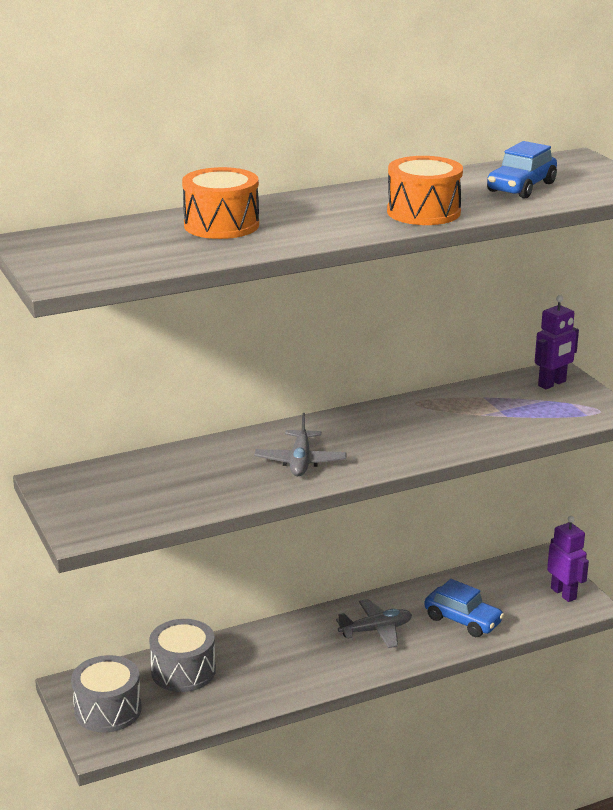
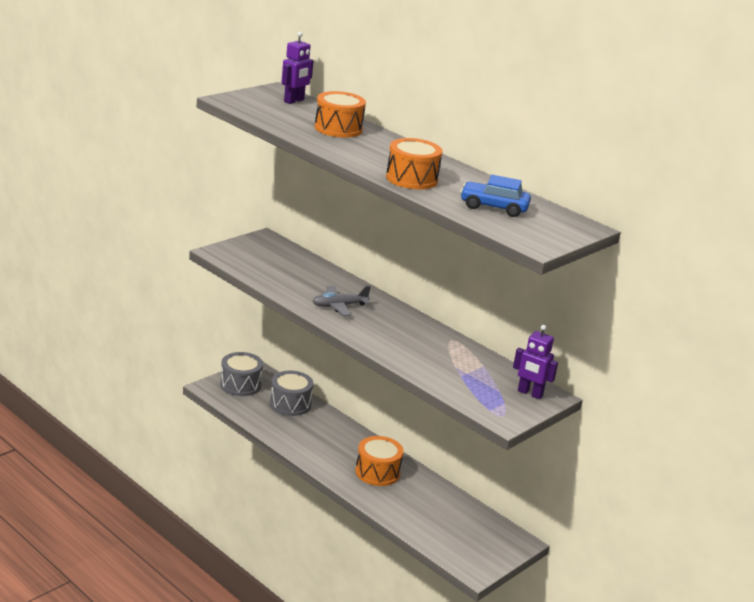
camera: 65 degrees right, 0 degrees up
(376, 630) = (377, 472): grey plane -> orange drum
(463, 620) = (413, 509): blue car -> none
(563, 593) = (481, 556): purple robot -> purple robot (294, 101)

